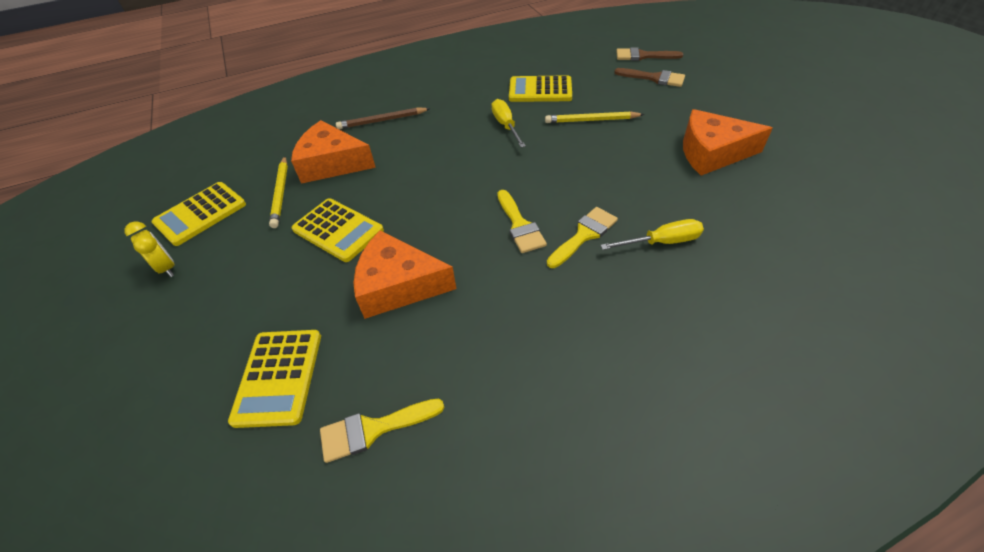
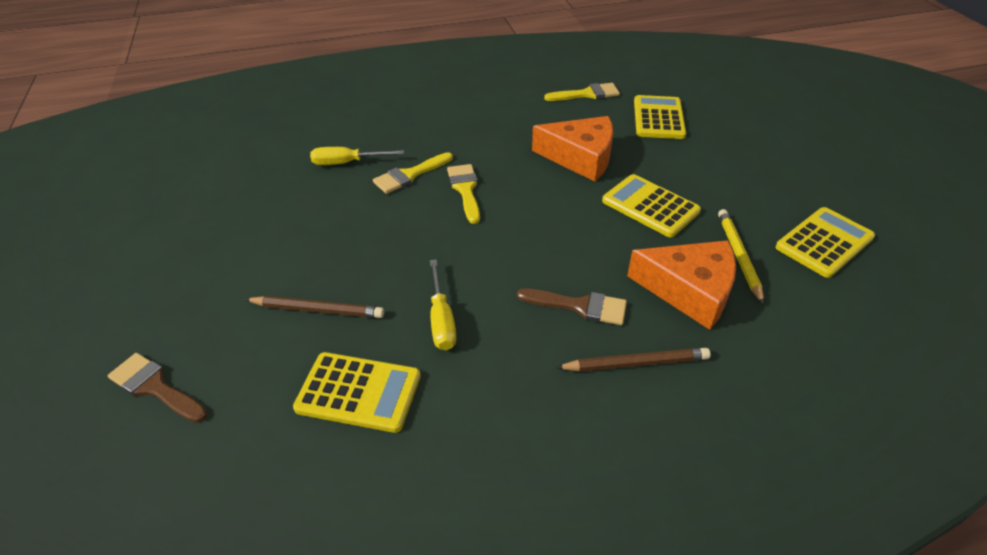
camera: 175 degrees left, 5 degrees down
(167, 268) = (811, 192): yellow clock -> none
(591, 120) = (318, 310): yellow pencil -> brown pencil
(643, 56) = (112, 462): brown brush -> brown brush (579, 306)
(712, 153) = (217, 238): orange cheese -> none

